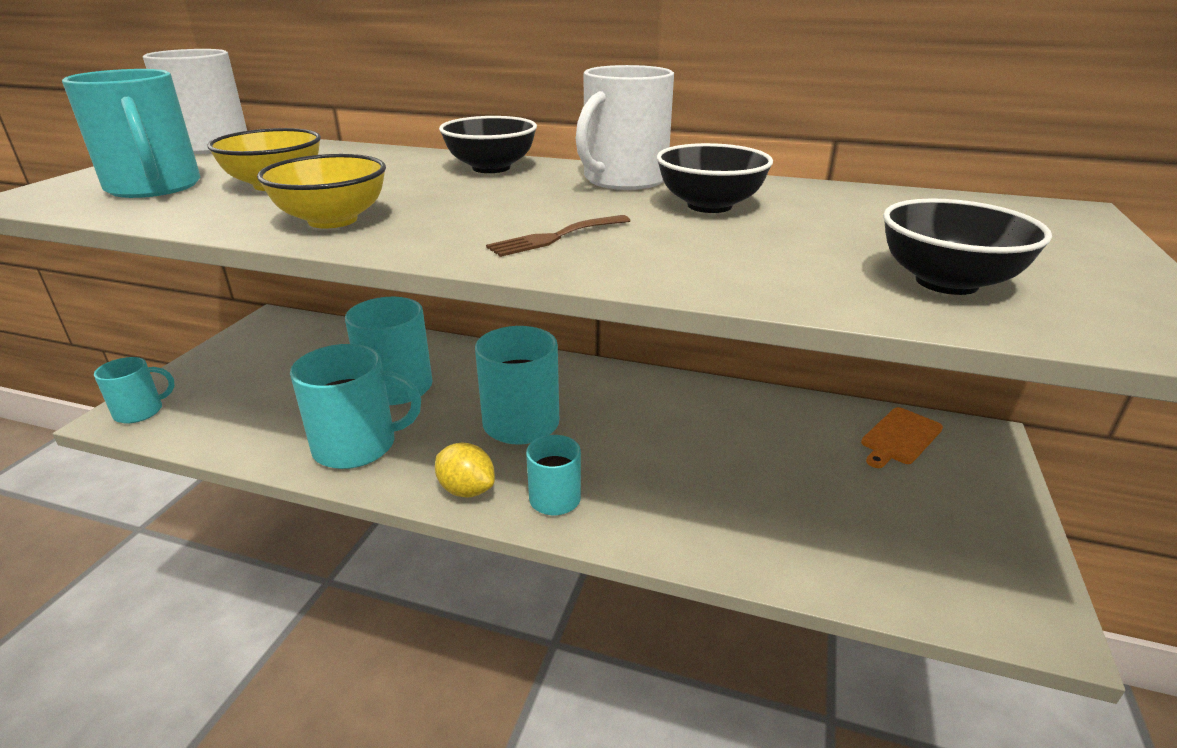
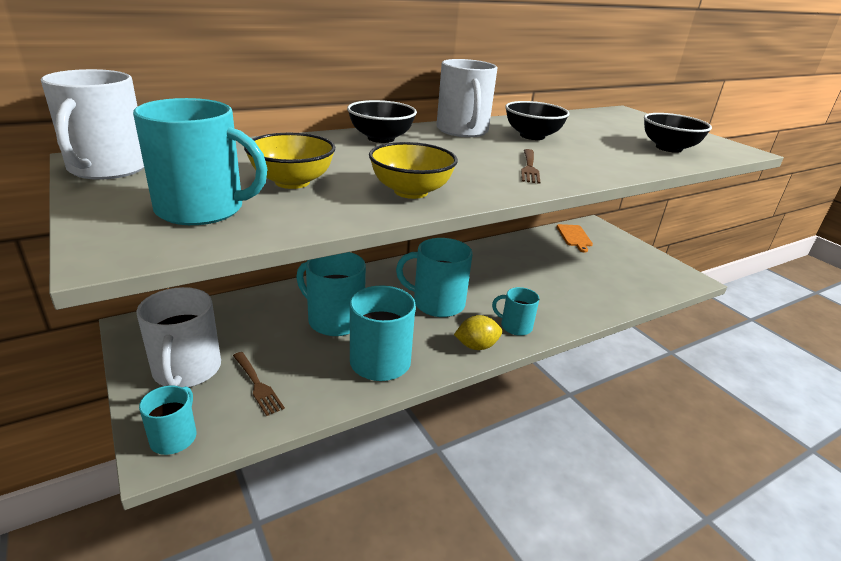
camera: 50 degrees left, 0 degrees up
(234, 368) = (187, 370): none -> white mug
(245, 406) = (257, 385): none -> brown fork

